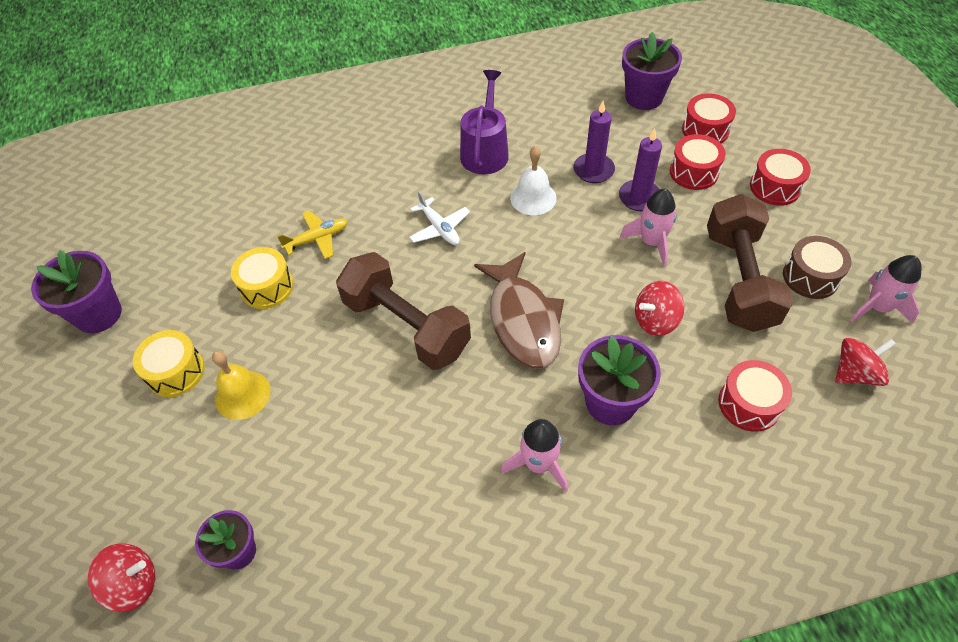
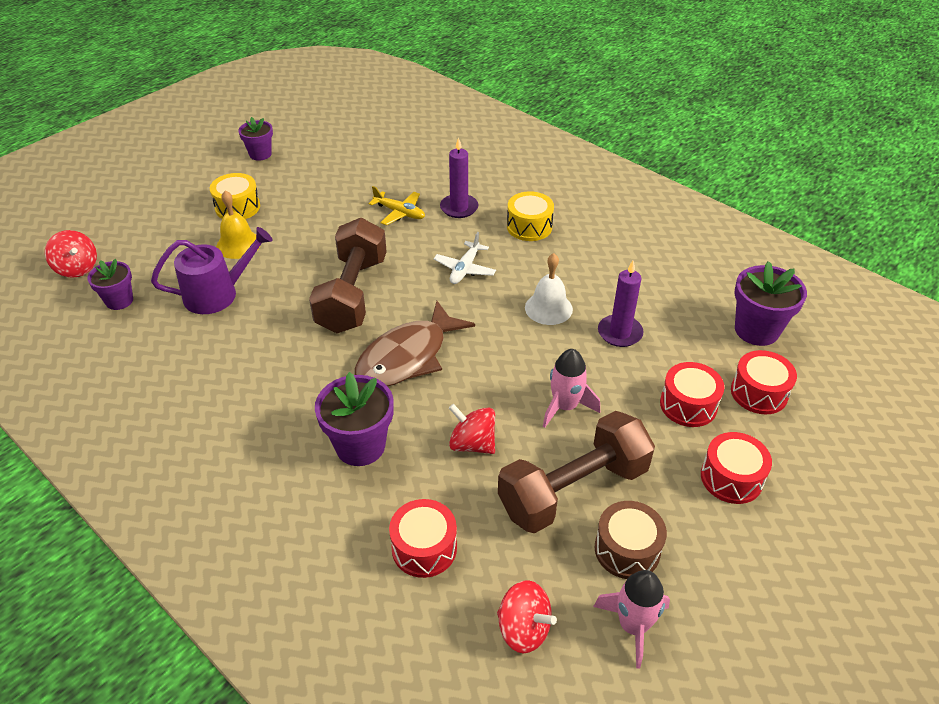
camera: 55 degrees right, 10 degrees down
(98, 314) = (260, 154): purple flower pot -> purple flower pot, size x0.63
(267, 287) = (336, 211): yellow drum -> yellow drum (529, 227)
(485, 151) = (575, 257): purple watering can -> purple watering can (217, 294)
(538, 464) = (272, 423): pink rocket -> none
(639, 197) = (615, 377): purple candle -> purple candle (459, 208)

